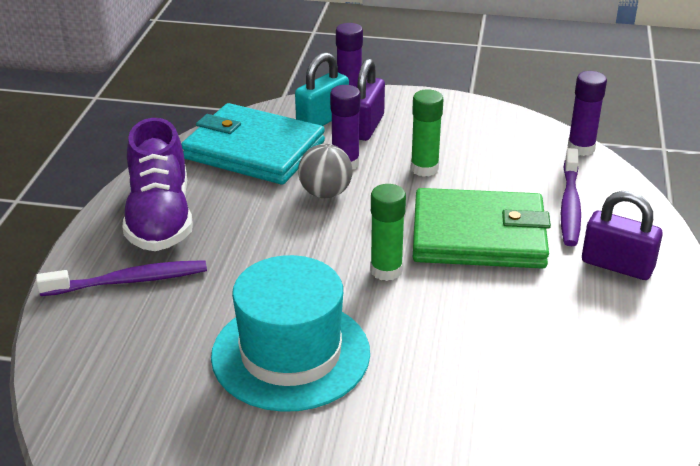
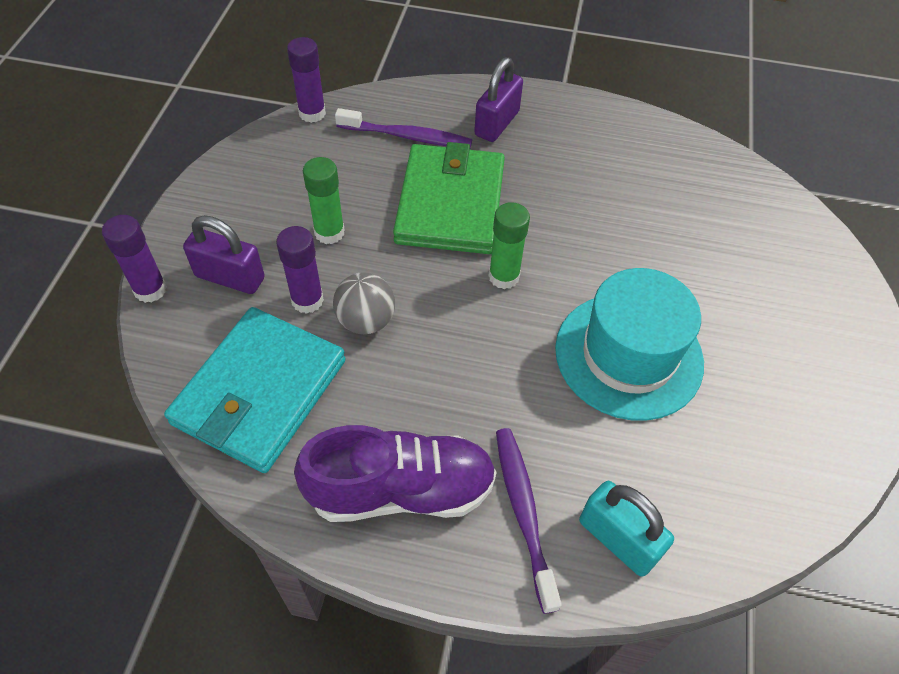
camera: 90 degrees left, 20 degrees up
(322, 119) = (201, 319): turquoise padlock -> turquoise padlock (618, 539)

